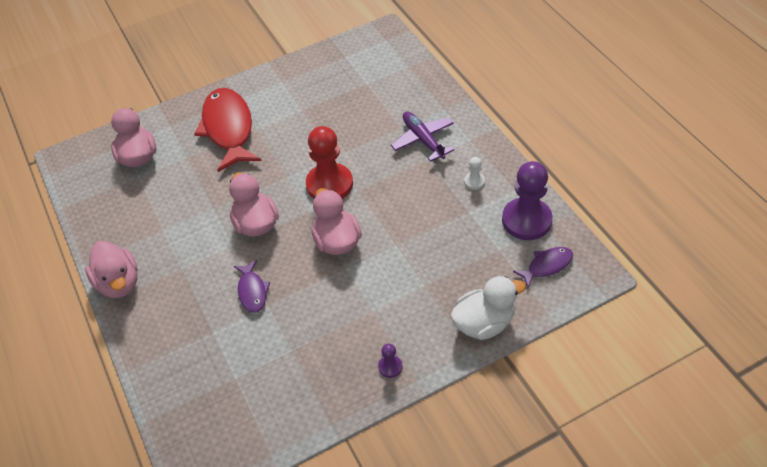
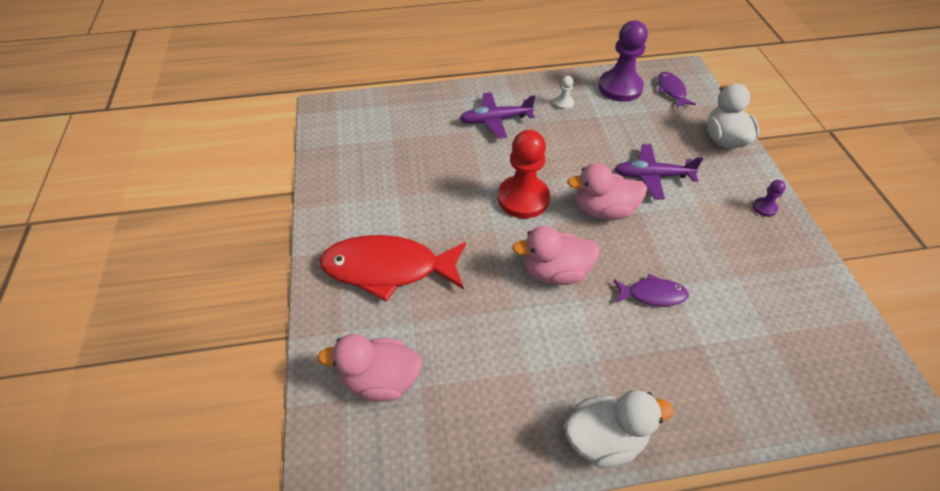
camera: 75 degrees left, 0 degrees up
(119, 283) = (605, 439): pink duck -> white duck
(397, 269) = (652, 176): none -> purple plane

